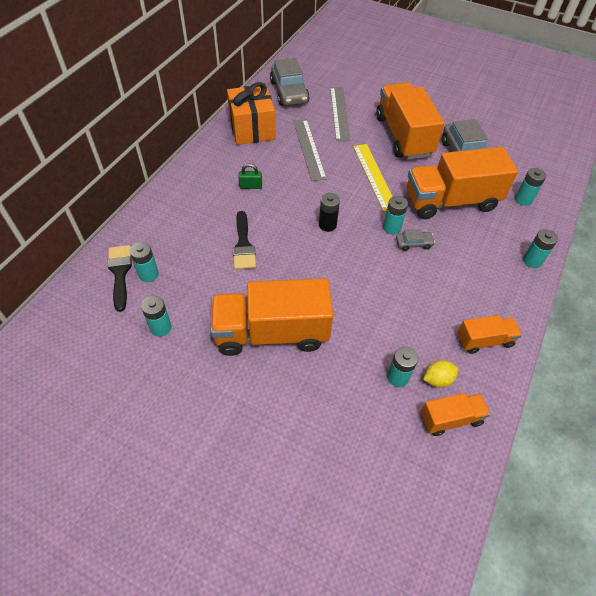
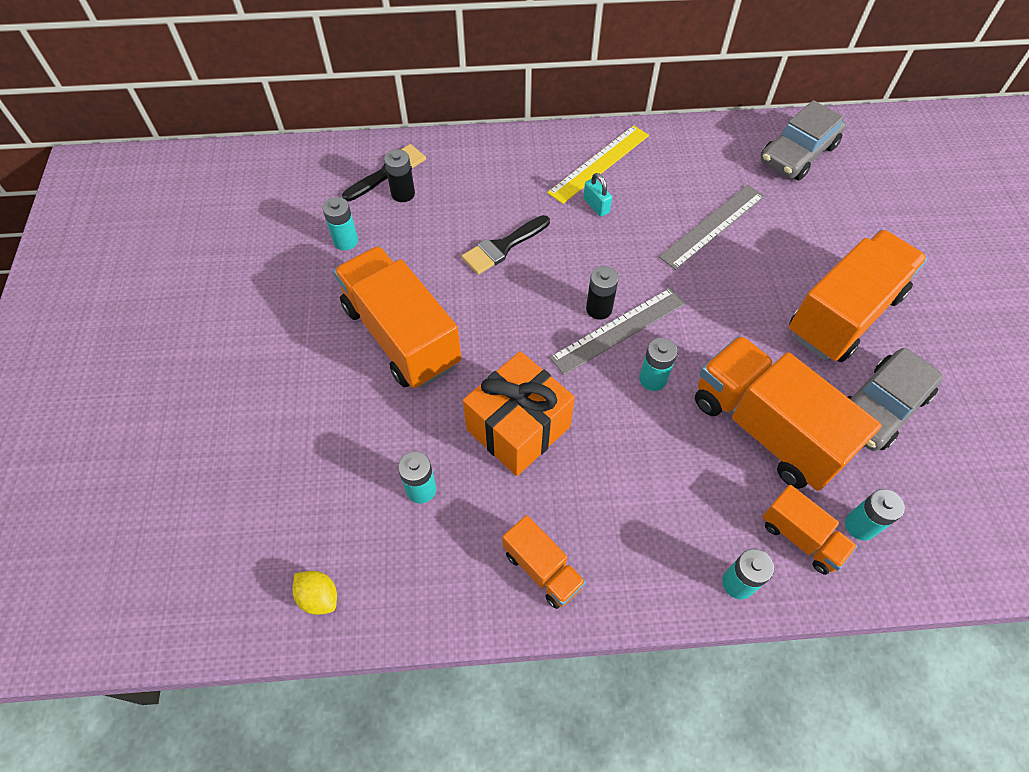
camera: 60 degrees right, 5 degrees up
(148, 274) = (403, 194): turquoise battery -> black battery
(250, 186) = (596, 206): green padlock -> turquoise padlock
(252, 129) = (691, 156): orange gift -> orange gift (518, 428)
(339, 113) = (814, 223): grey ruler -> grey ruler (618, 330)
(374, 176) = (730, 317): yellow ruler -> yellow ruler (599, 163)
(413, 243) = (646, 416): grey car -> none
(437, 379) = (445, 535): yellow lemon -> yellow lemon (319, 597)
(450, 419) = (397, 573): orange truck -> orange truck (801, 537)

